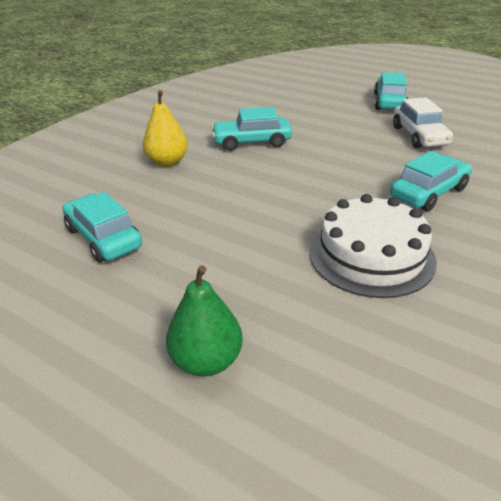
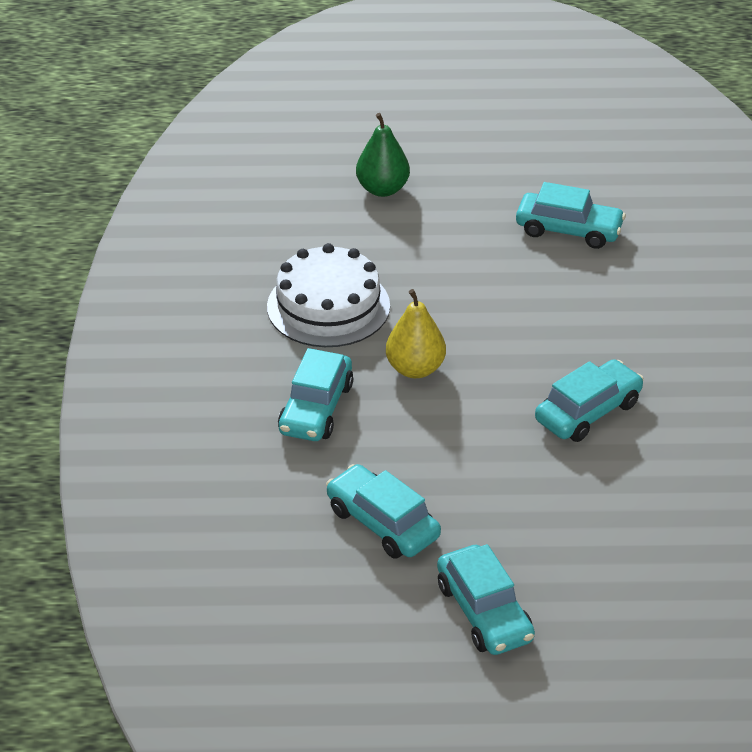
camera: 145 degrees right, 5 degrees up
(167, 162) = (641, 334): yellow pear -> yellow pear (415, 369)
(419, 136) = (382, 523): white car -> turquoise car

